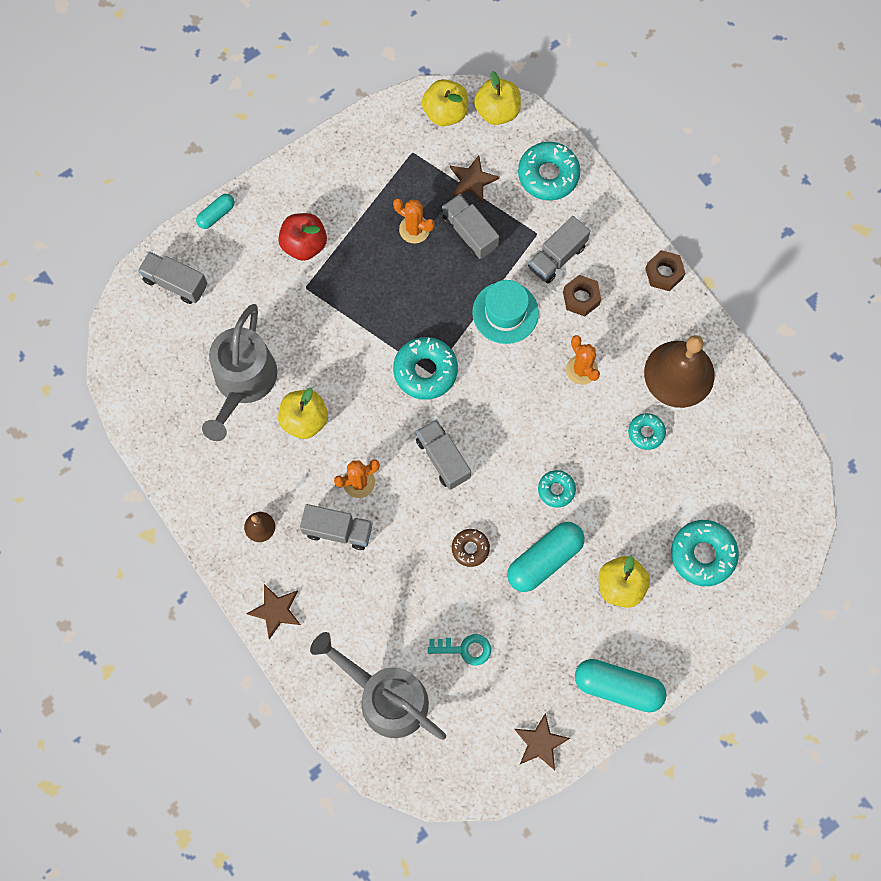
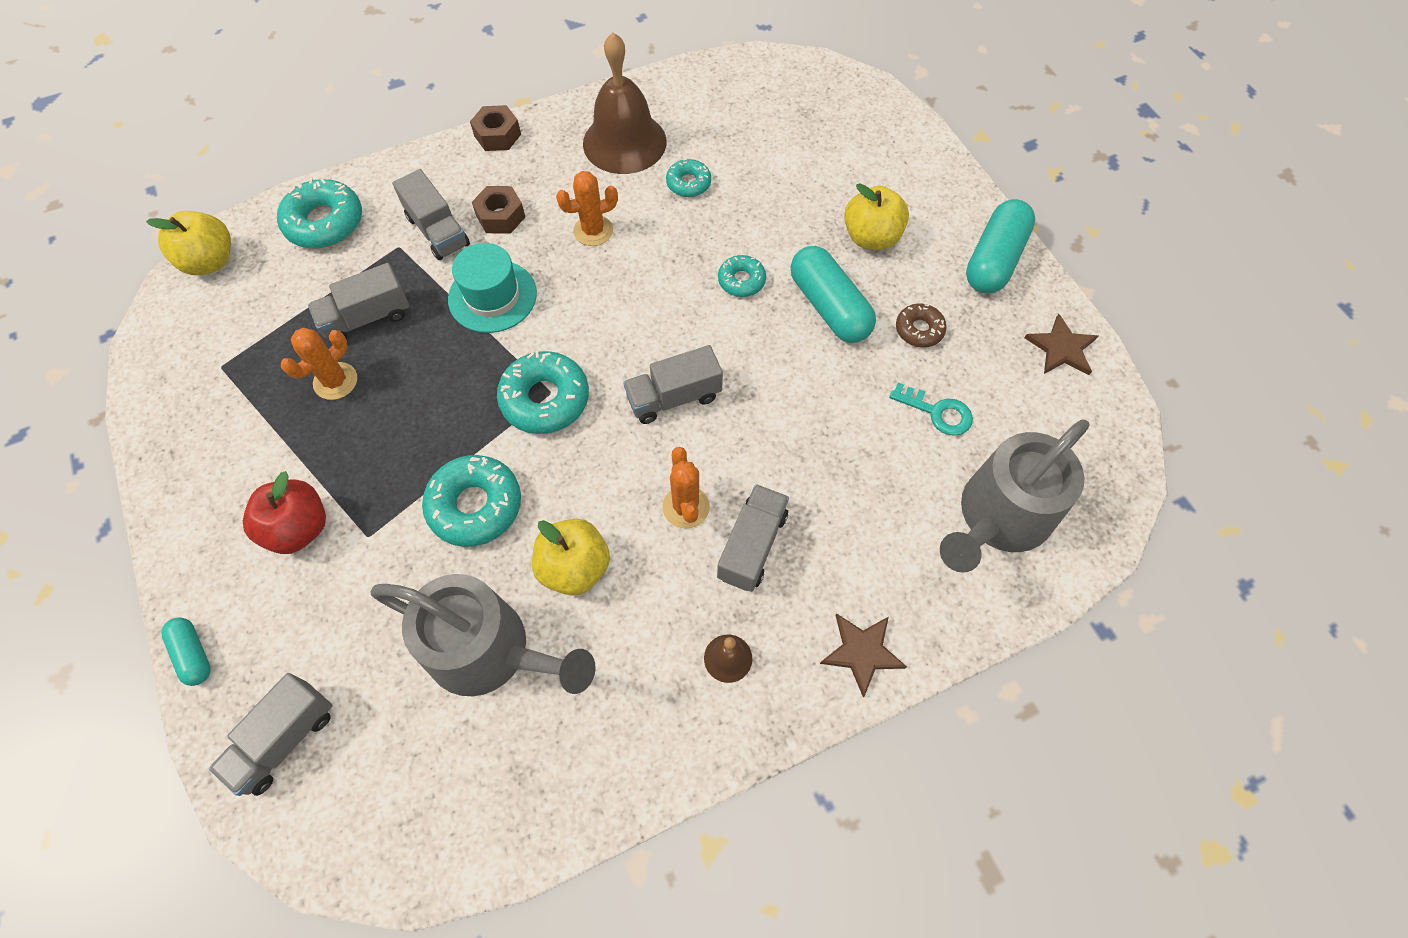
camera: 80 degrees left, 10 degrees down
(445, 113) = (182, 319): yellow apple -> none
(465, 649) = (937, 412): turquoise key -> turquoise key turned 105 degrees clockwise
(470, 548) = (803, 385): brown donut -> brown donut (919, 330)
(472, 180) = (294, 303): brown star -> none
(702, 554) = (843, 158): turquoise donut -> turquoise donut (475, 506)

